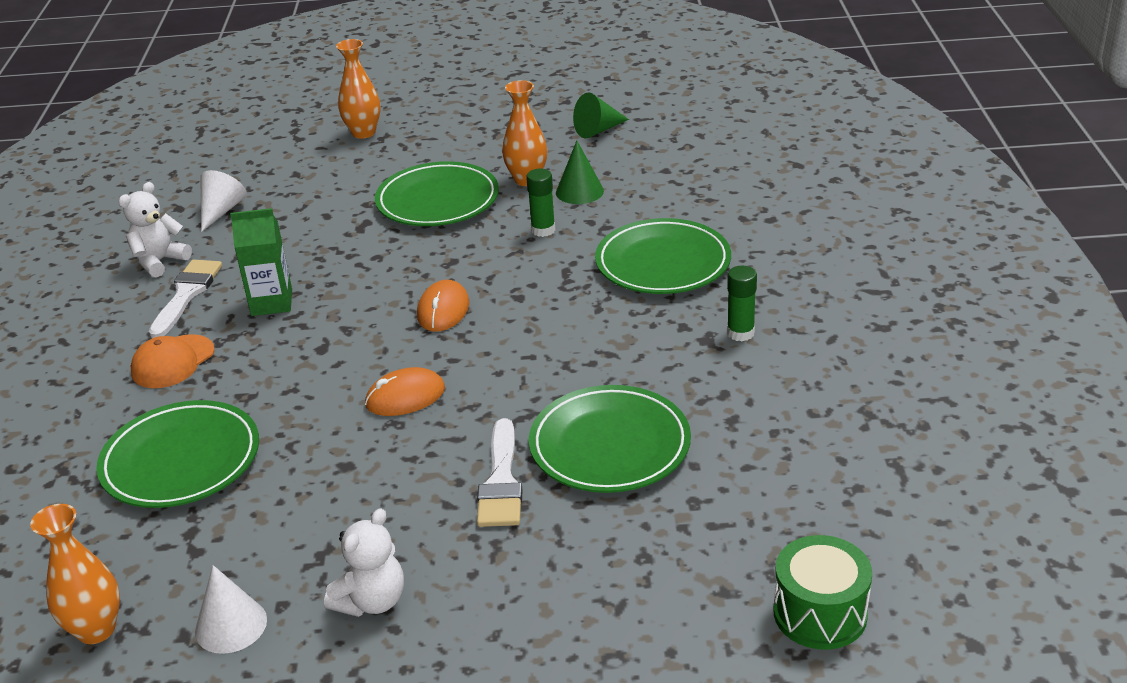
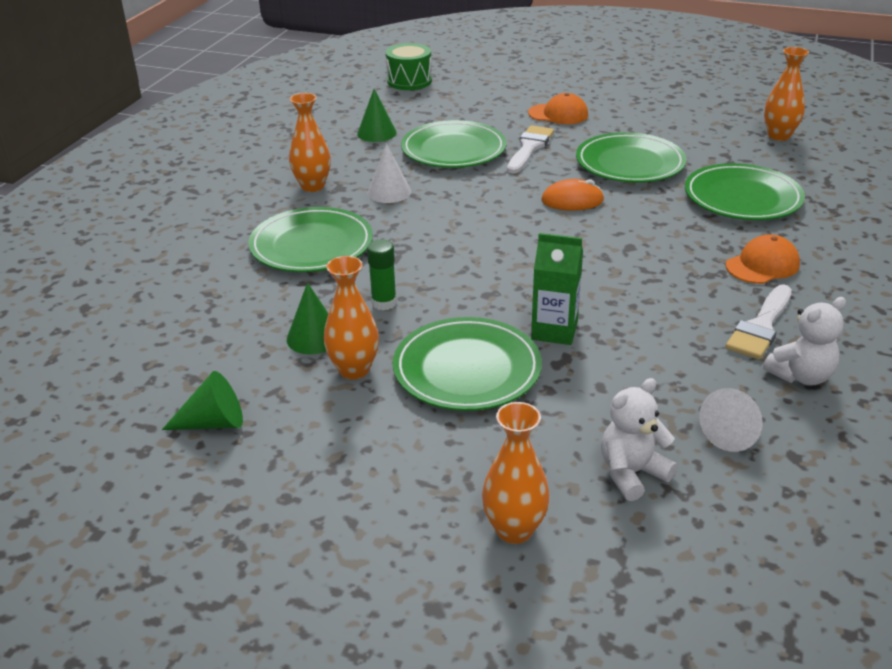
camera: 160 degrees left, 0 degrees up
(231, 625) = (701, 125): white cone -> white cone (389, 192)
(271, 303) = (671, 296): green carton -> green carton (554, 331)
(342, 488) = (630, 163): none -> green plate
(372, 601) = (622, 119): white teddy bear -> white teddy bear (631, 473)
(443, 310) = (517, 252): orange mouse -> none
(488, 584) = (558, 114): none -> orange cap
(740, 333) = (312, 186): green glue stick -> orange vase
(750, 450) = (376, 133): none -> green cone

